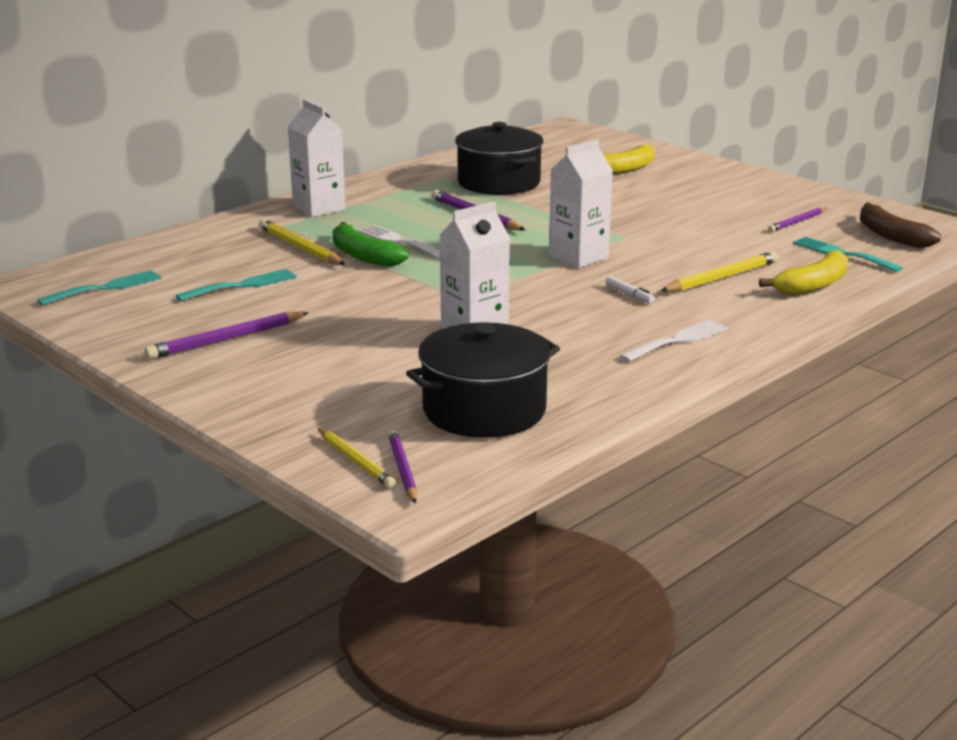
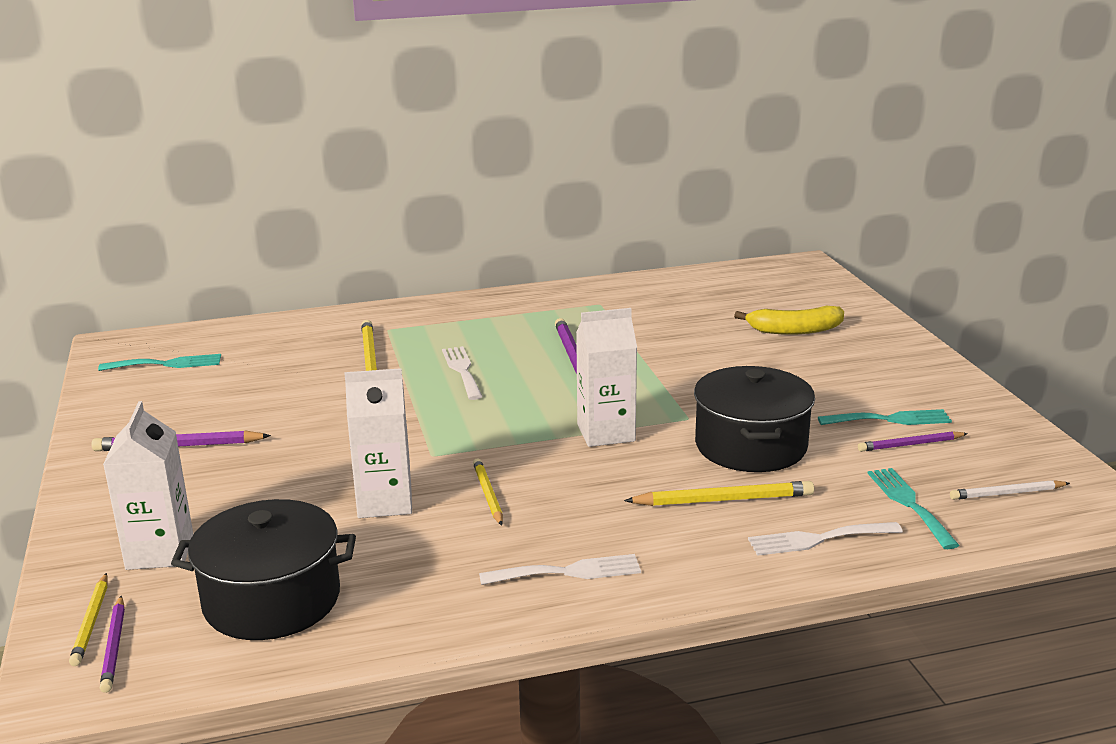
camera: 30 degrees right, 0 degrees up
(242, 285) = (269, 388): turquoise fork -> turquoise fork (890, 419)
(319, 208) = (443, 316): white carton -> white carton (160, 552)
(363, 256) = (409, 380): green banana -> none
(403, 469) = (114, 647): purple pencil -> purple pencil turned 150 degrees clockwise
(498, 183) = (646, 320): black pot -> black pot (750, 446)
(548, 311) = (488, 494): none -> yellow pencil
(629, 295) = (595, 495): white marker -> none
(813, 285) = (817, 539): yellow banana -> white fork
(891, 236) = (1006, 493): brown banana -> white pencil

